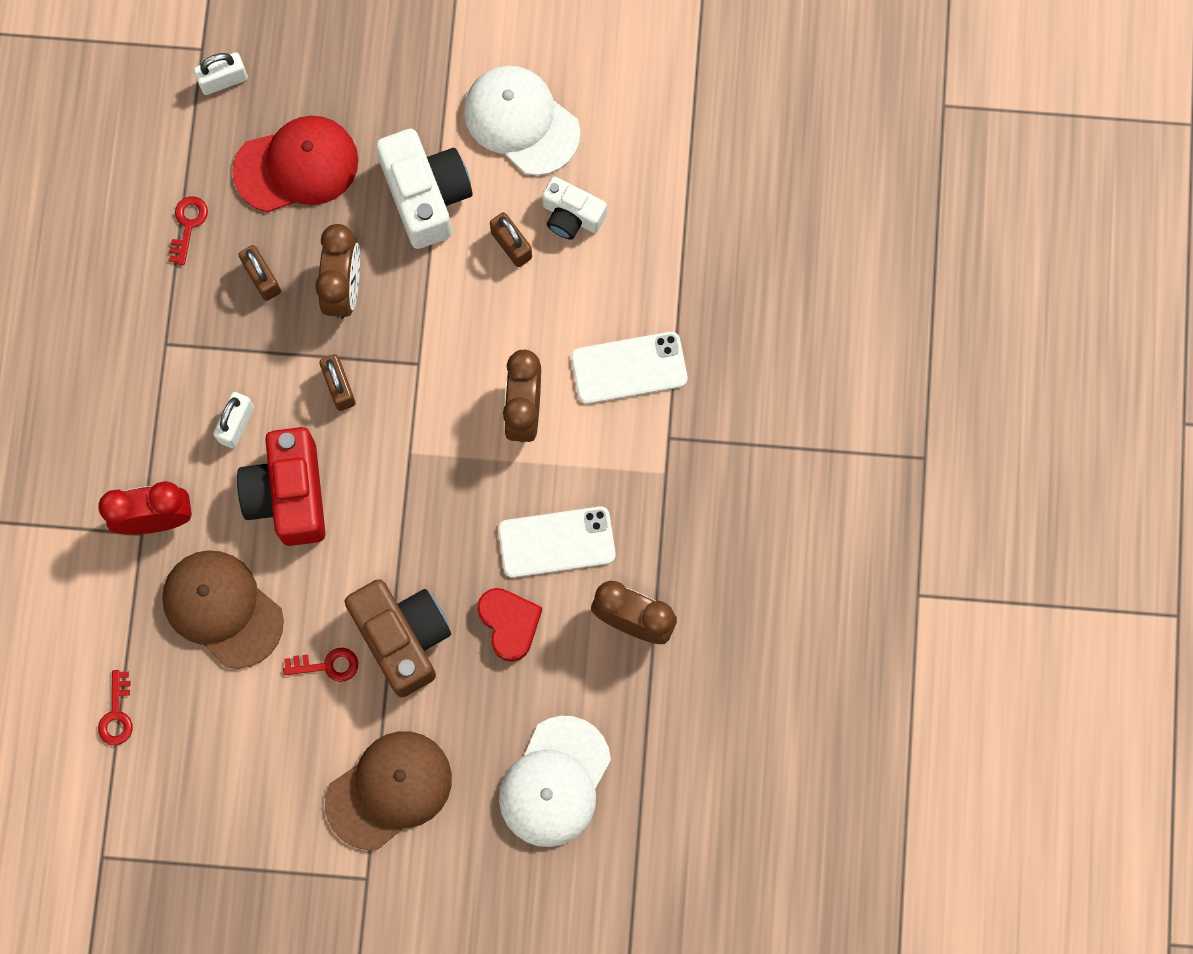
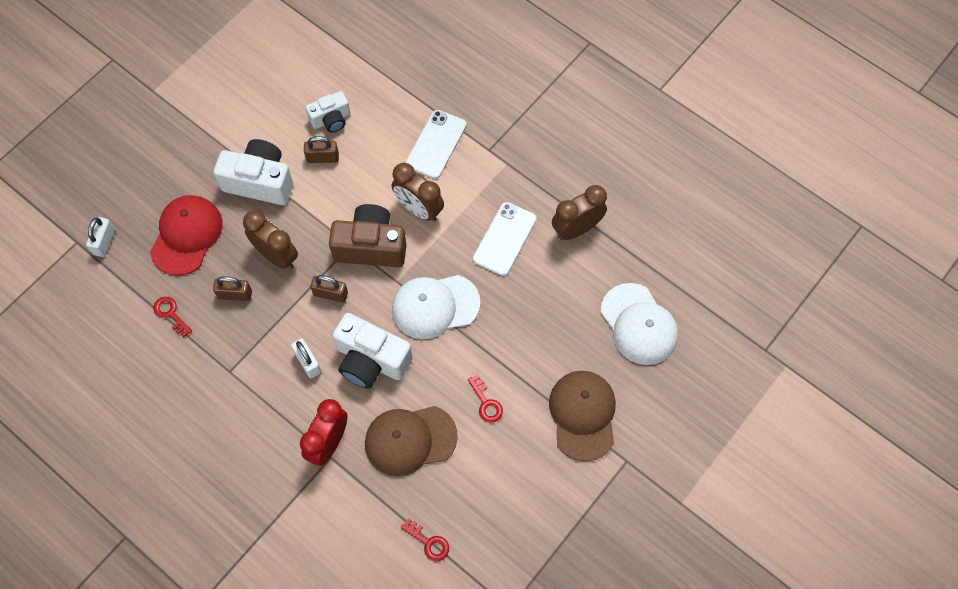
camera: 55 degrees left, 10 degrees down
(289, 494) = (371, 360): red camera -> white camera
(327, 665) = (486, 403): red key -> red key turned 120 degrees clockwise
(402, 637) = (500, 352): brown camera -> brown camera (371, 246)
(509, 624) = (533, 291): red heart -> none
(521, 121) = (259, 110): white cap -> white cap (435, 306)

